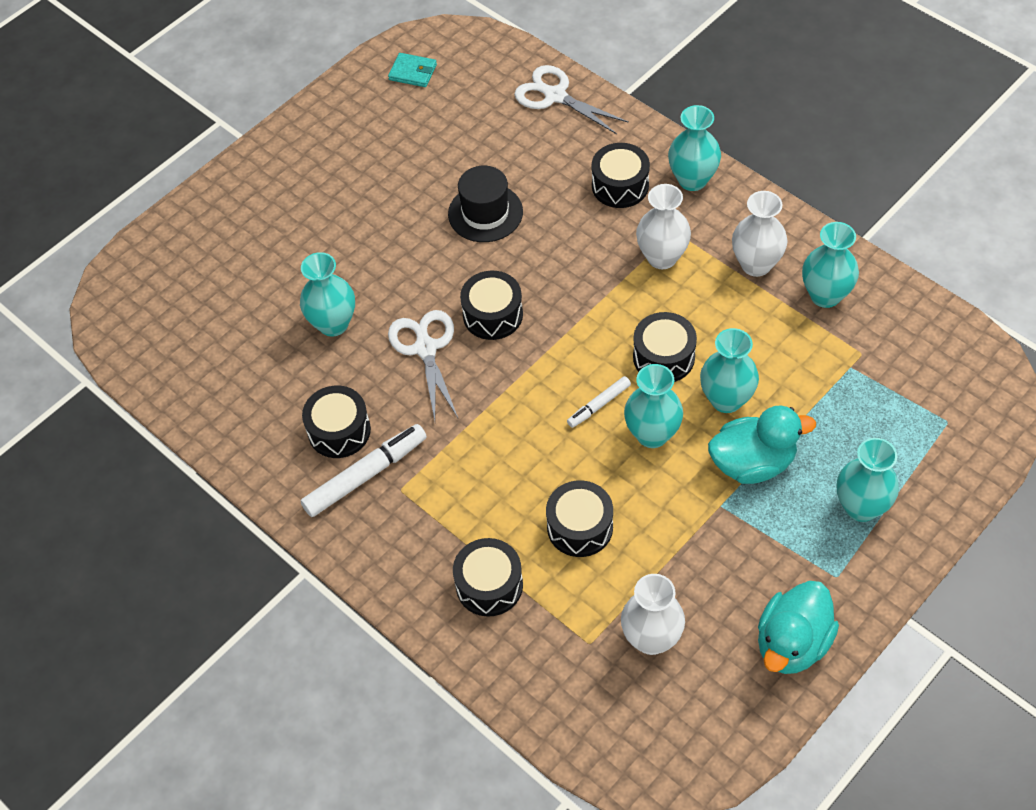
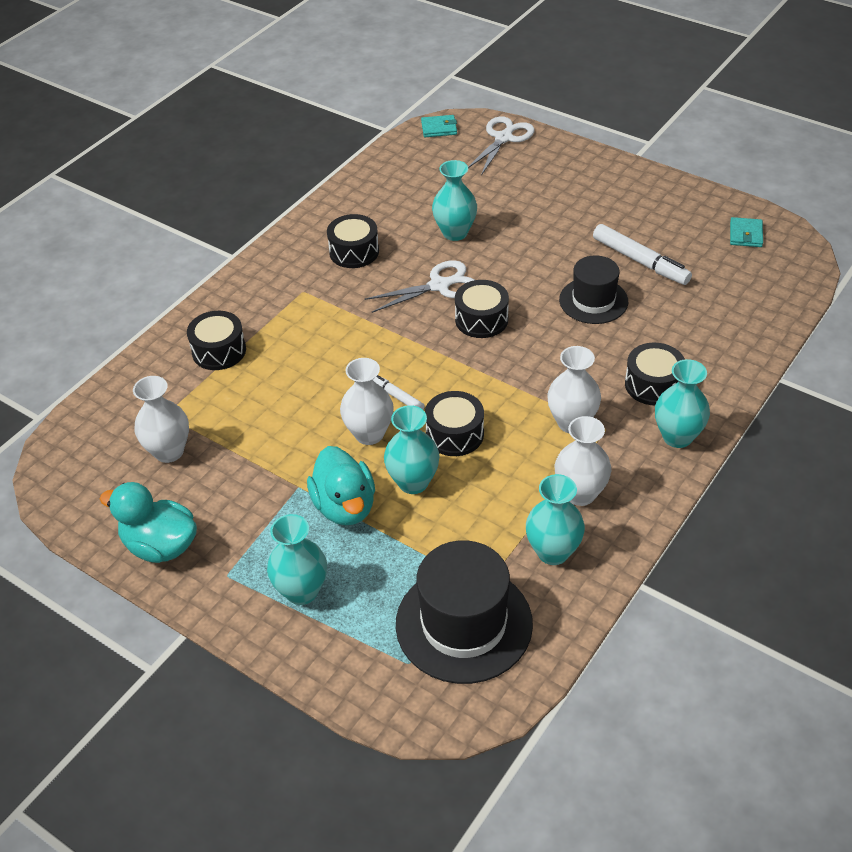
camera: 80 degrees right, 10 degrees down
(112, 320) = (439, 128): none -> turquoise wallet
(366, 475) = (315, 271): white marker -> white marker (640, 261)
(555, 96) = (753, 328): white scissors -> white scissors (503, 138)
(580, 527) = (273, 397): black drum -> none
(652, 434) = (369, 434): turquoise vase -> white vase
(905, 374) = (464, 624): none -> black hat

